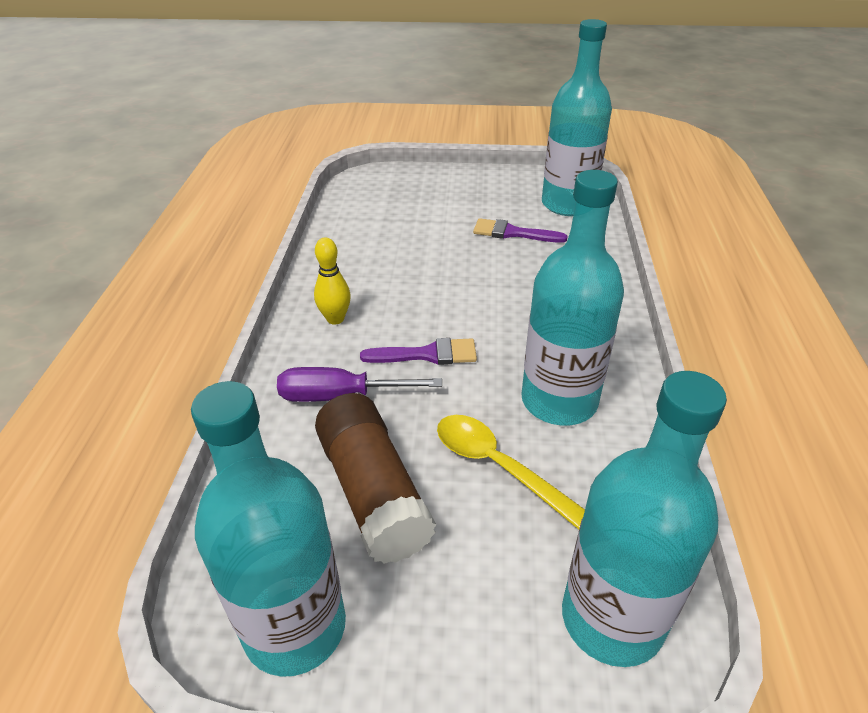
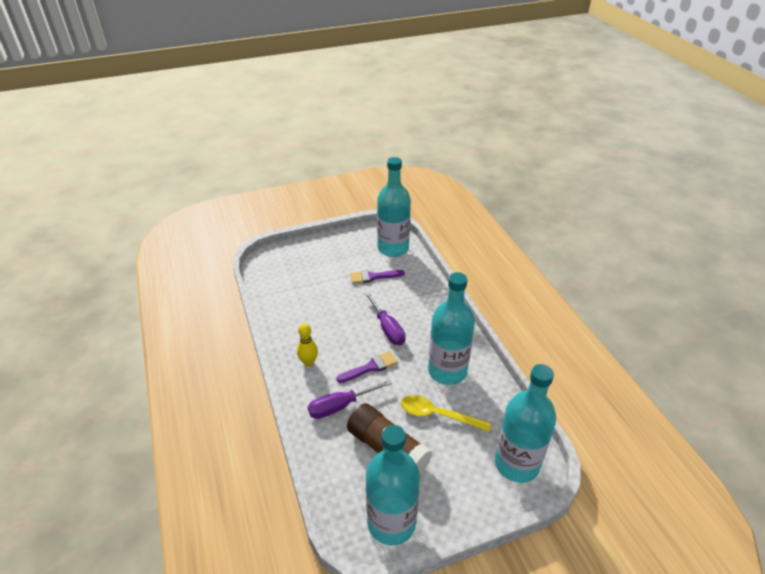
camera: 25 degrees left, 0 degrees up
(491, 308) = (387, 329): none -> purple screwdriver

